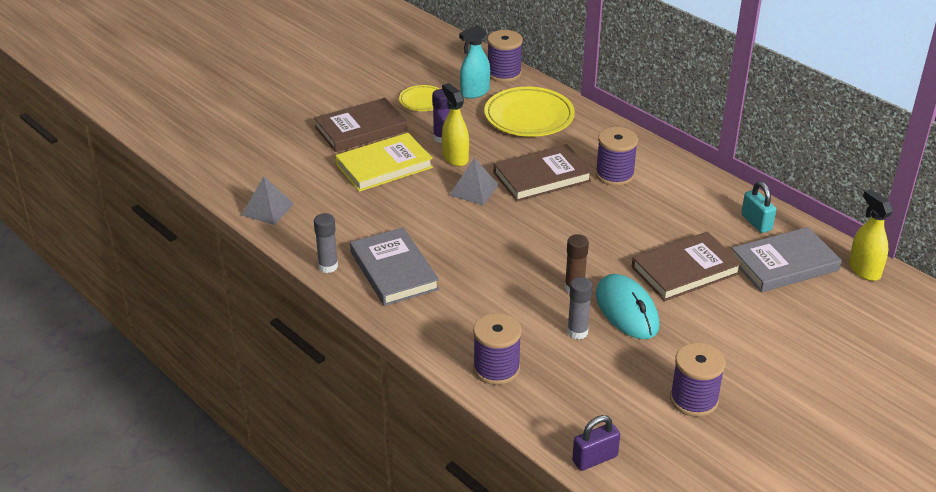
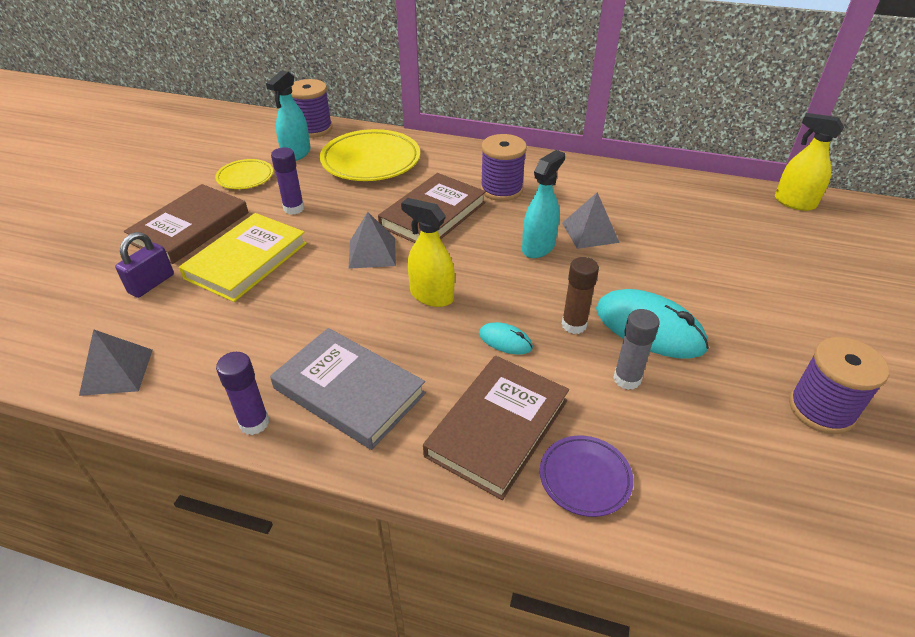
camera: 30 degrees left, 5 degrees up
(328, 266) = (254, 423): grey glue stick -> purple glue stick
(455, 158) = (324, 224): yellow spray bottle -> yellow spray bottle (431, 296)
(496, 369) = (585, 478): purple spool -> purple plate
(517, 280) = (505, 341): none -> turquoise mouse
(595, 459) = (818, 559): purple padlock -> purple padlock (151, 284)
(601, 228) = (538, 247): none -> turquoise spray bottle
(653, 232) = (590, 232): none -> grey pyramid
(685, 270) = (657, 260): brown book -> brown book (497, 427)
(756, 222) = (666, 191): turquoise padlock -> none
(784, 264) = (730, 221): grey book -> none

